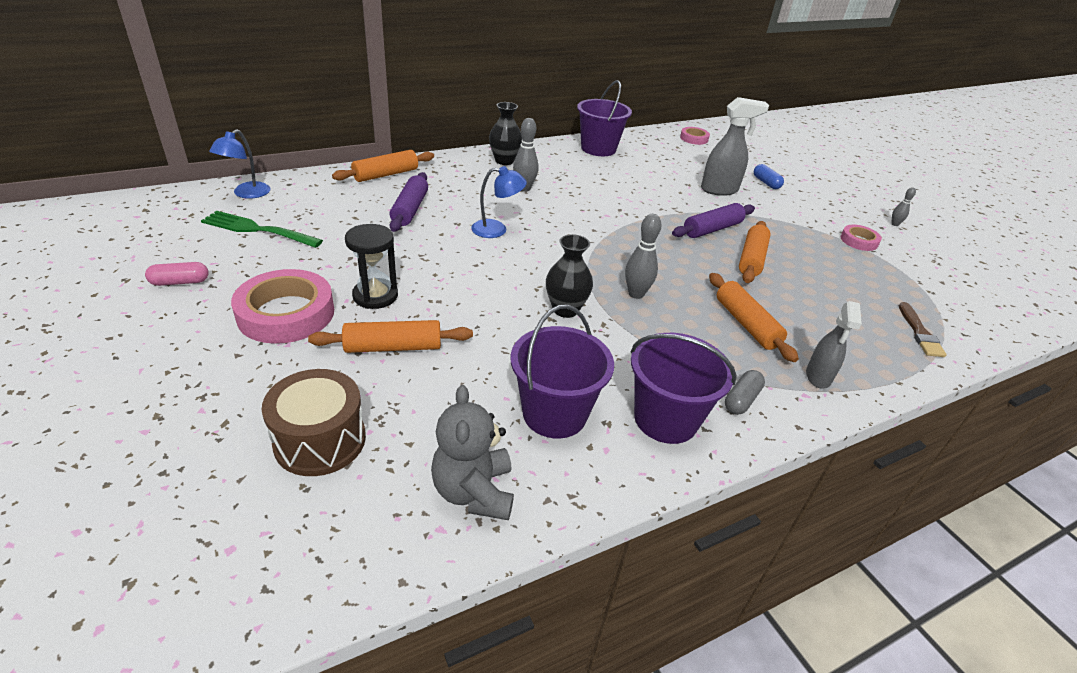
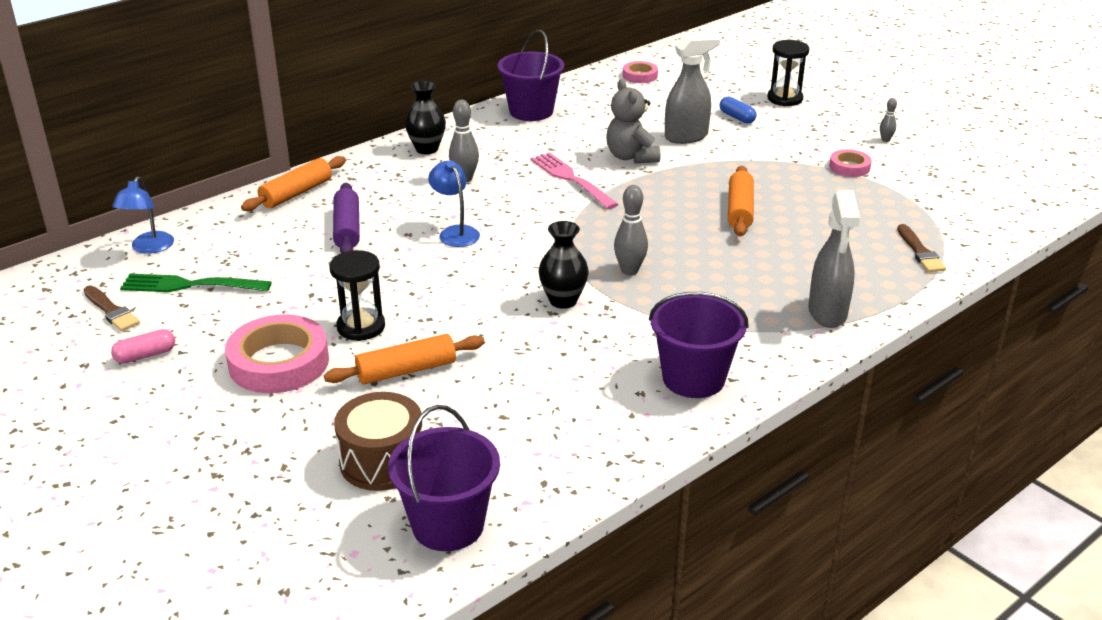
camera: 10 degrees left, 5 degrees down
(181, 238) = (111, 311): none -> brown brush
(474, 492) = (542, 470): grey teddy bear -> grey teddy bear (631, 157)
(497, 230) = (455, 232): blue lamp -> blue lamp turned 105 degrees counterclockwise
(554, 414) = (589, 395): purple bucket -> purple bucket (448, 525)
(612, 206) = (572, 179): none -> pink fork
(712, 229) = (689, 185): purple rolling pin -> none
(741, 400) = (759, 348): grey capsule -> none
(746, 324) = (749, 278): orange rolling pin -> none
(810, 176) = (785, 99): none -> black hourglass
(818, 377) = (827, 313): grey spray bottle -> grey spray bottle, size x1.50

